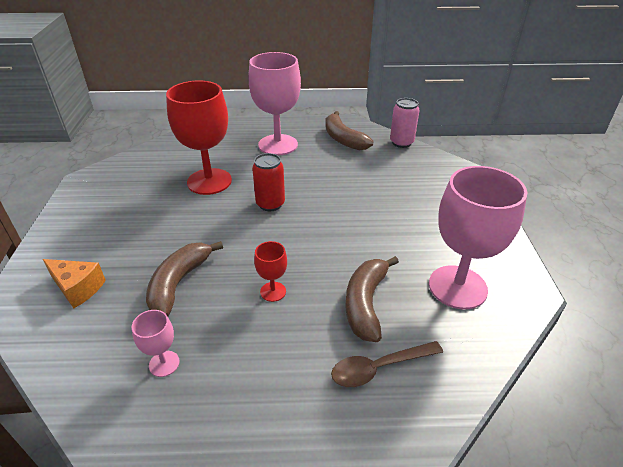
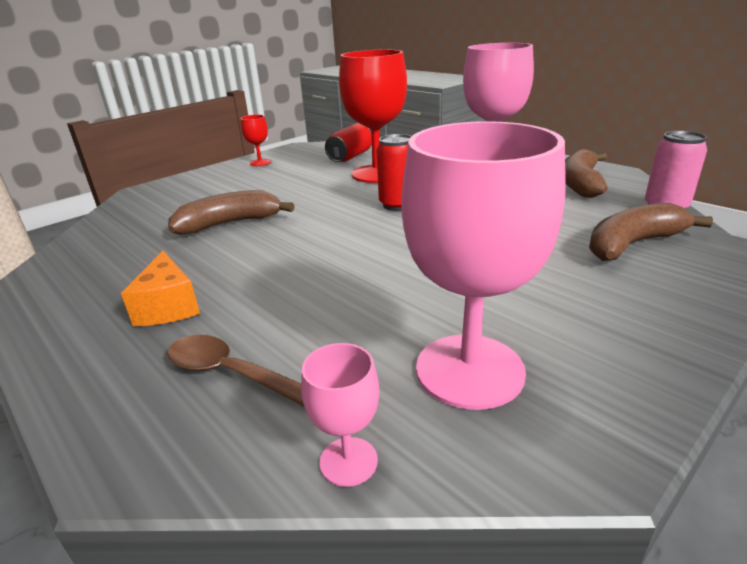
camera: 50 degrees right, 10 degrees down
(78, 288) = (178, 199): orange cheese -> orange cheese (168, 306)
(156, 172) = (350, 156): none -> red can
(164, 363) = (128, 262): pink goblet -> pink goblet (348, 461)
(273, 291) = (275, 262): red goblet -> red goblet (260, 162)
(365, 303) = (331, 317): brown banana -> brown banana (632, 244)

